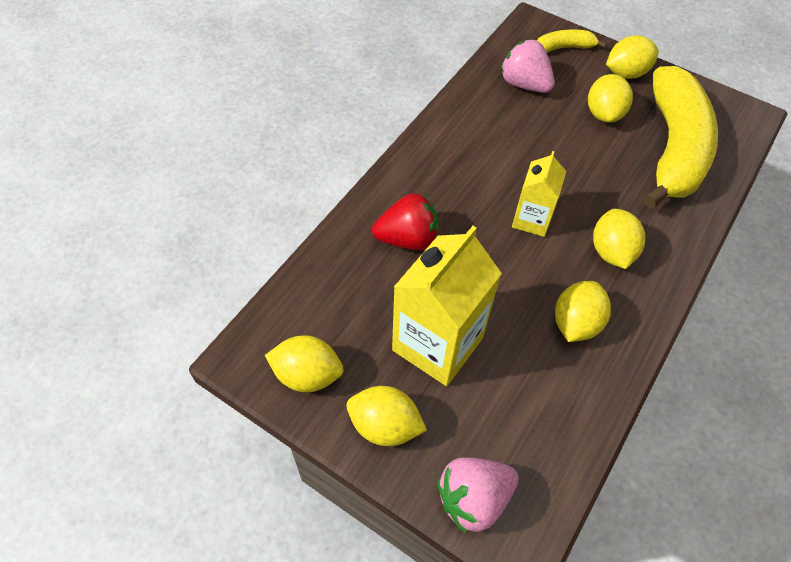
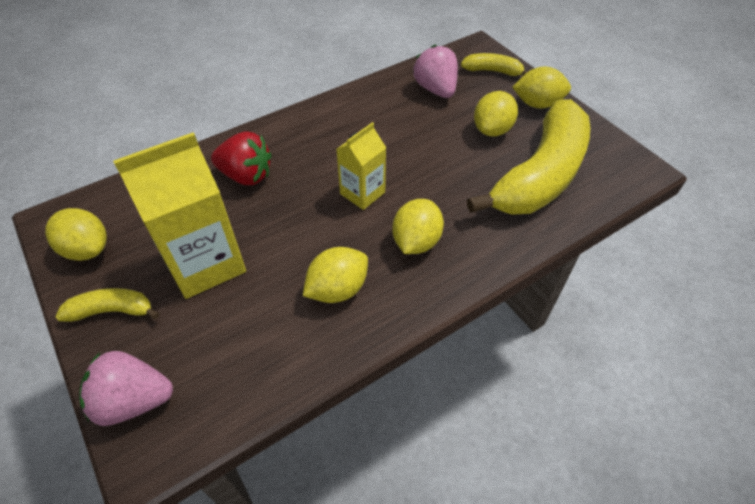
camera: 25 degrees right, 5 degrees down
(385, 426) = (112, 311): yellow lemon -> yellow banana

